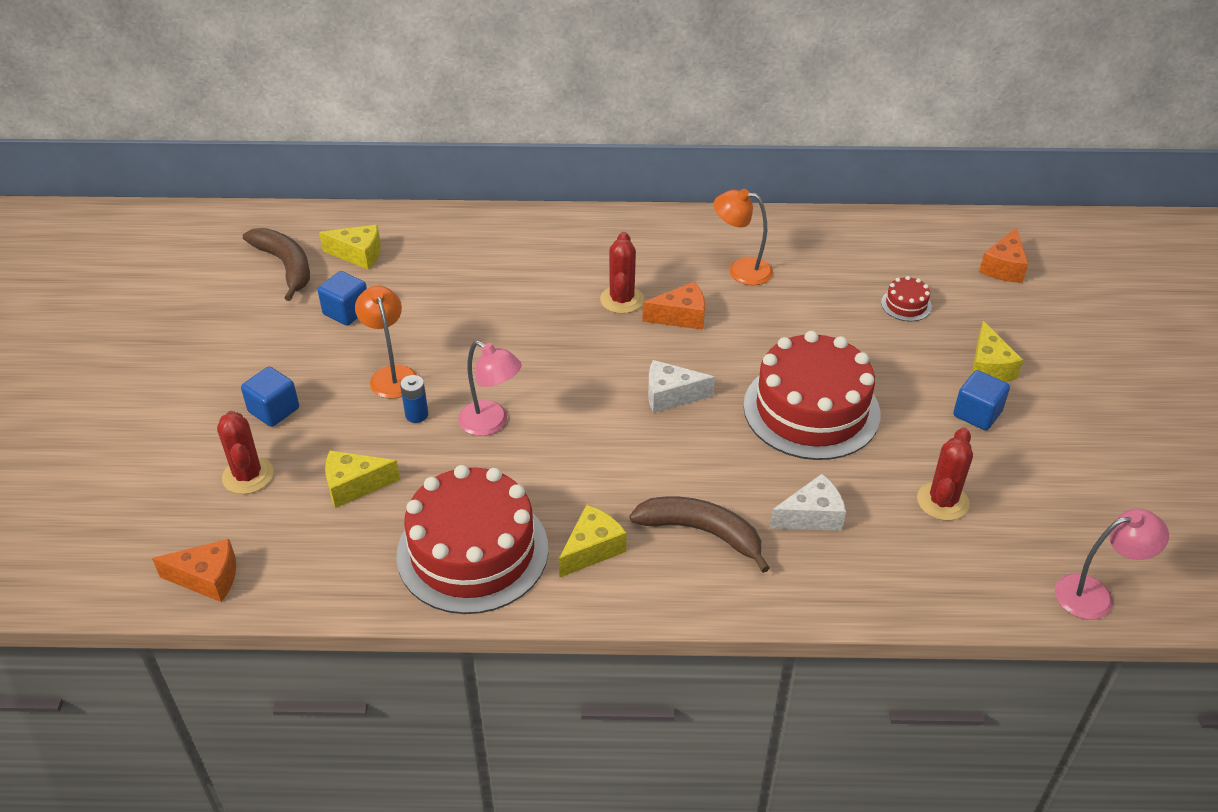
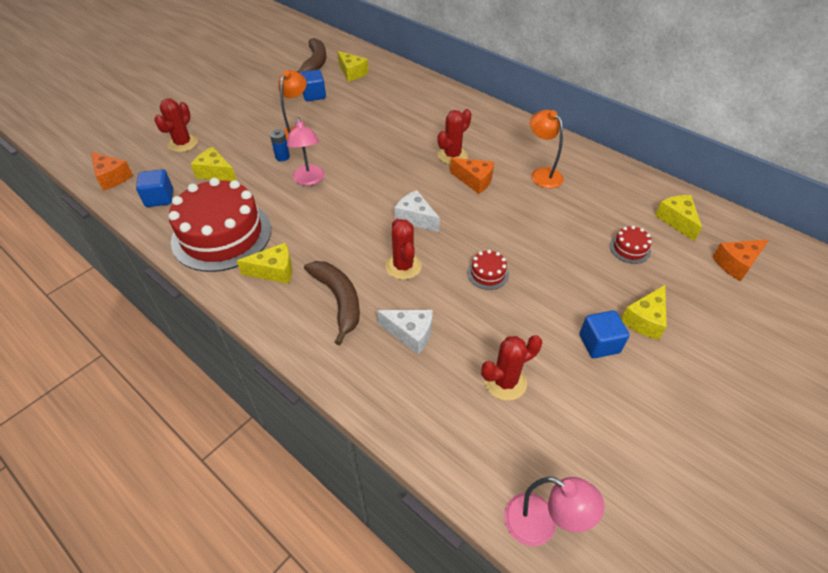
camera: 40 degrees right, 5 degrees up
(274, 410) = (229, 122): blue cube -> blue cube (159, 198)
(722, 455) = (403, 266): none -> red cactus
(811, 409) = (487, 273): red cake -> red cake, size x0.40
(915, 251) = (676, 221): none -> yellow cheese

